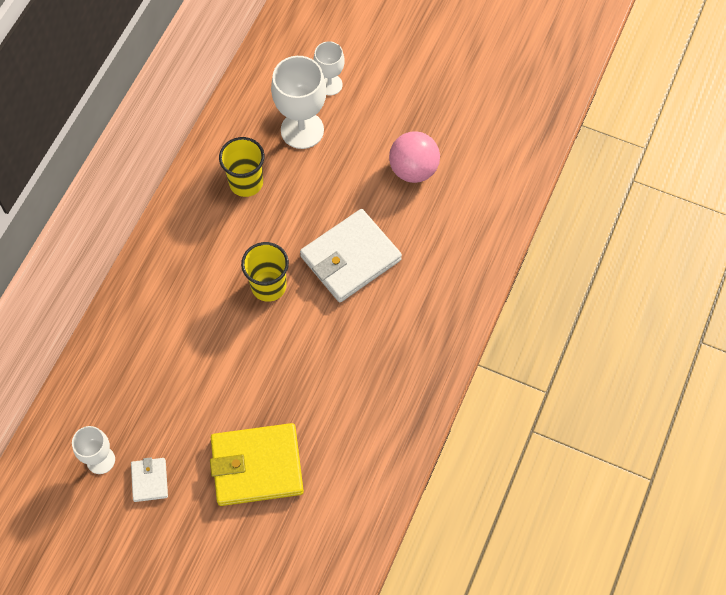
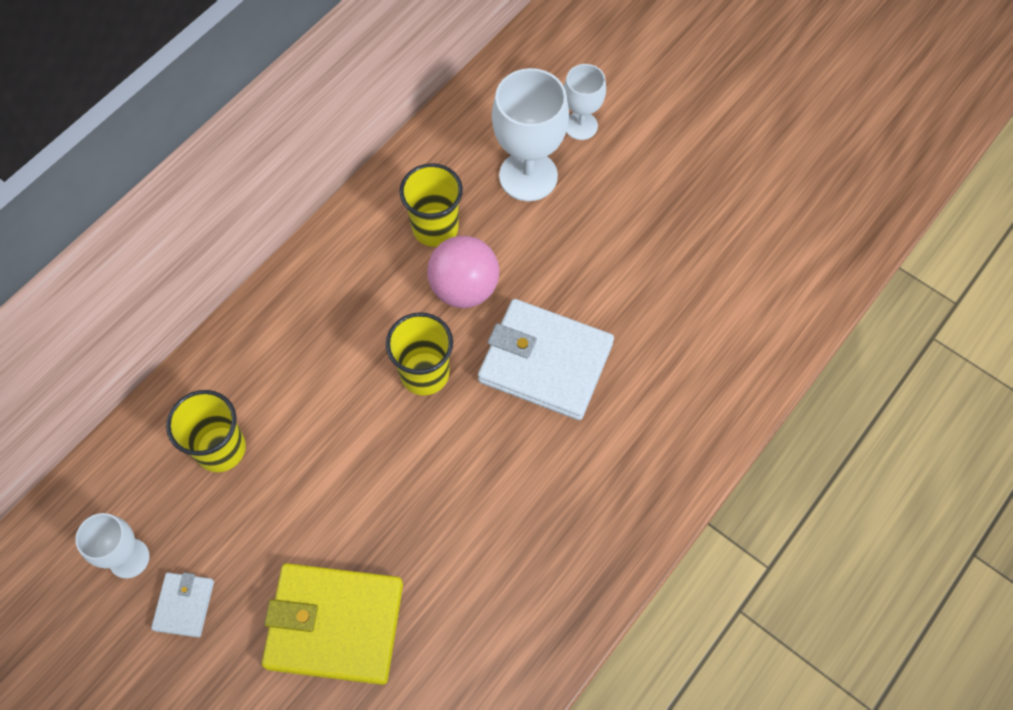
camera: 15 degrees right, 0 degrees up
(141, 372) = (220, 449): none -> yellow cup
(350, 258) = (545, 362): white wallet -> white wallet turned 45 degrees clockwise
(413, 170) = (662, 262): pink ball -> pink ball (464, 288)

